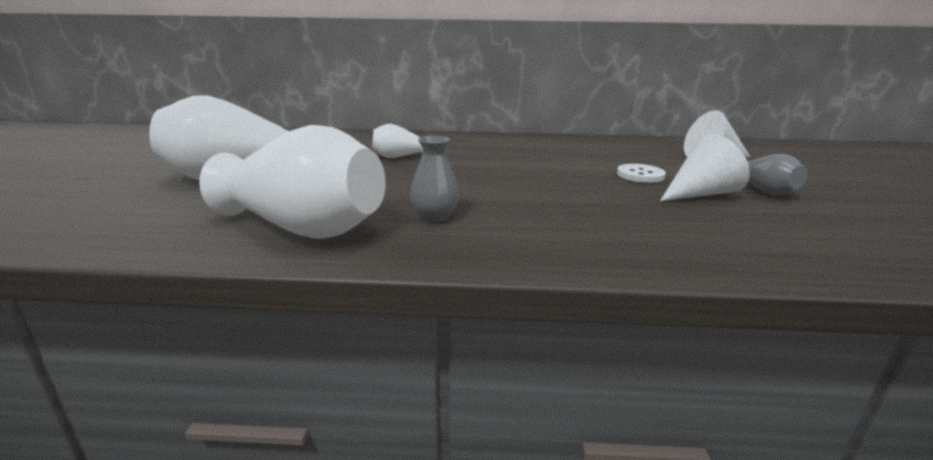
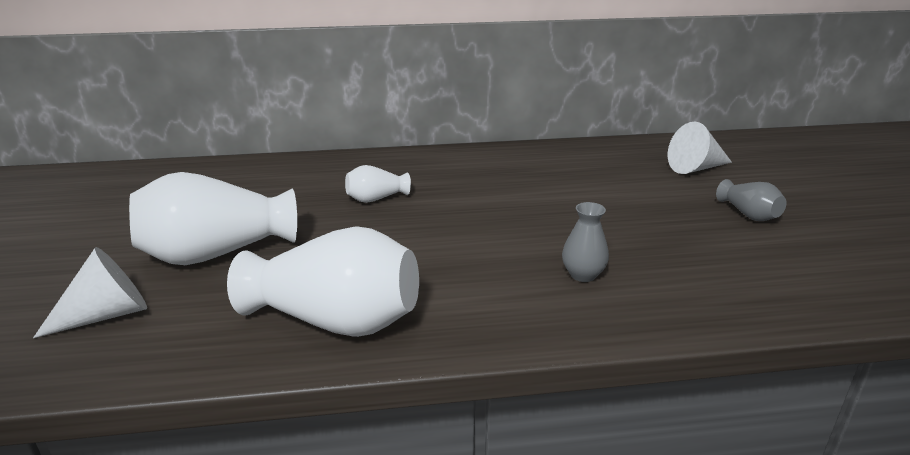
camera: 10 degrees left, 5 degrees up
(435, 217) = (455, 289): grey vase -> grey vase (583, 275)
(640, 175) = (632, 203): white button -> none
(700, 194) = (692, 226): white cone -> white cone (106, 315)

